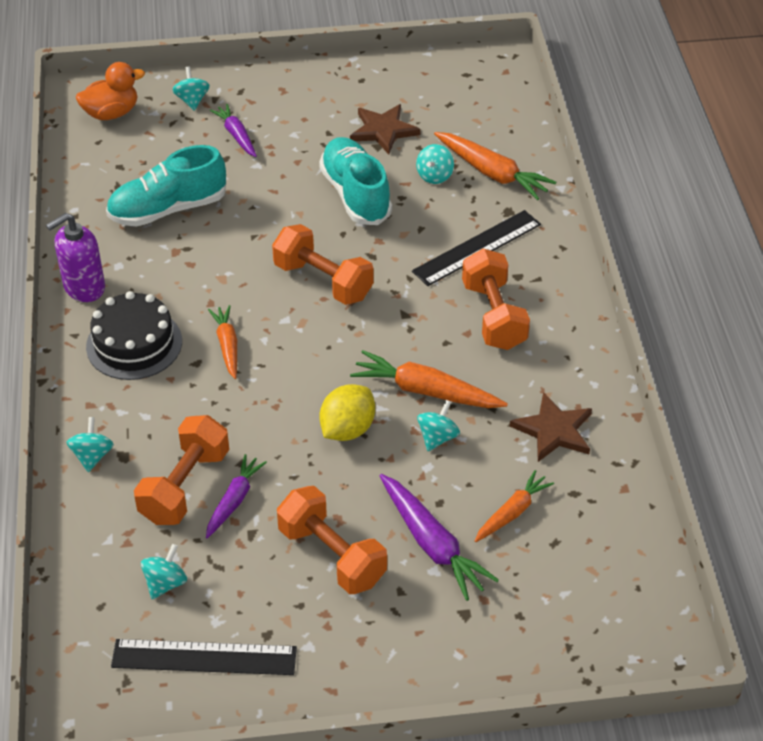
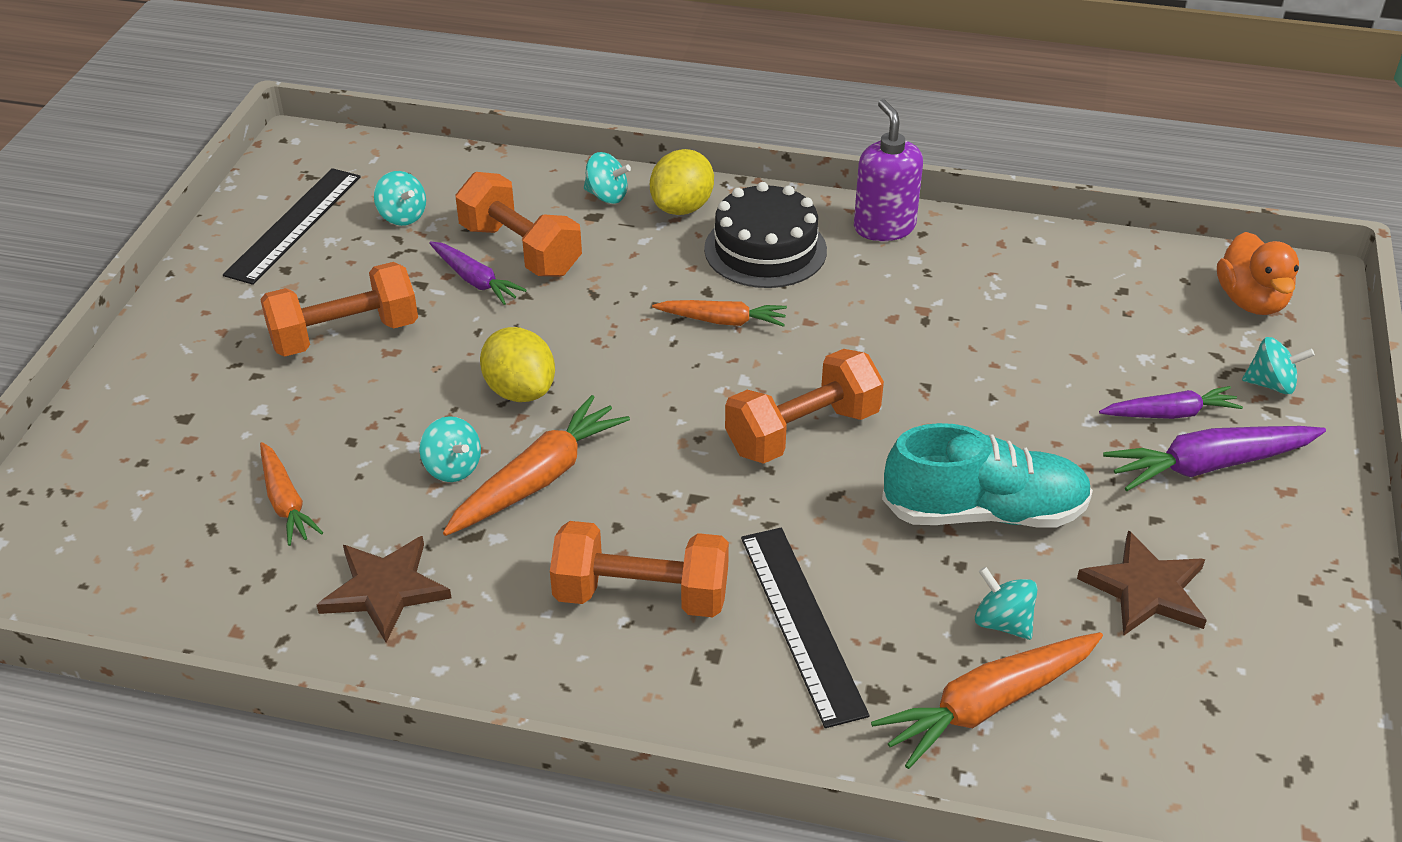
camera: 110 degrees right, 5 degrees down
(94, 405) = (682, 207): none -> yellow lemon
(168, 209) = (1013, 317): turquoise shoe -> none
(432, 544) = (297, 417): purple carrot -> purple carrot (1209, 465)

